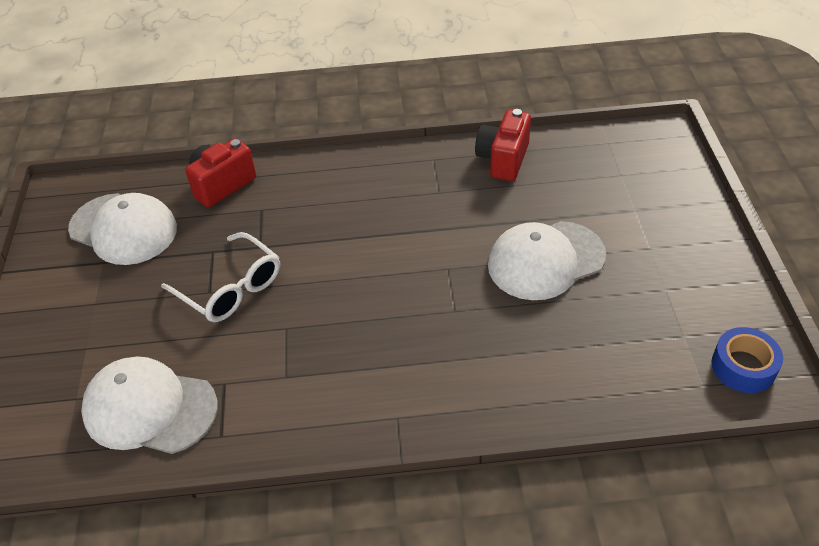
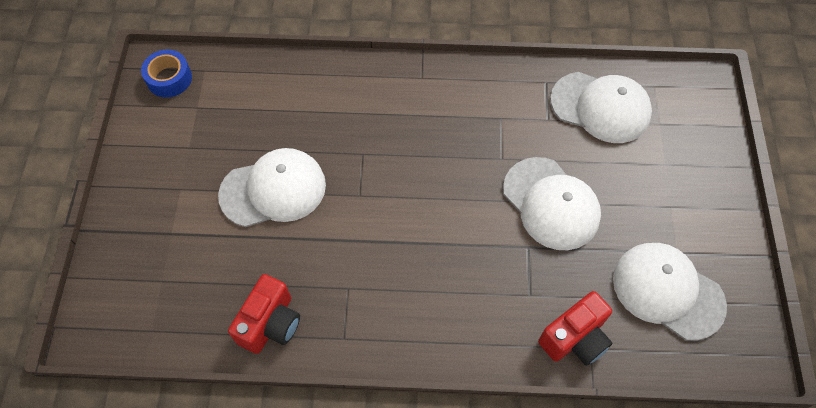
camera: 175 degrees left, 15 degrees up
(231, 288) = (551, 203): white glasses -> white cap

